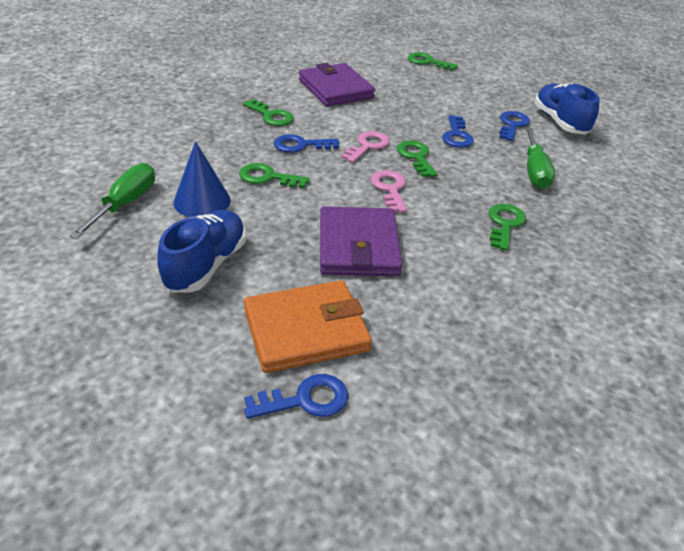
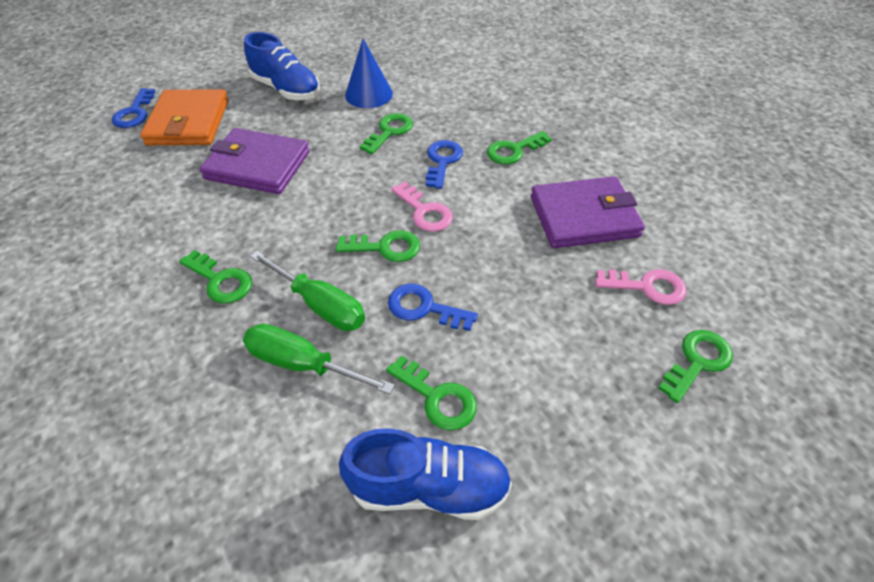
camera: 110 degrees right, 10 degrees up
(125, 204) = (382, 62): green screwdriver -> green screwdriver (320, 305)
(390, 189) = (331, 207): pink key -> pink key (647, 287)
(512, 125) = (437, 398): blue key -> green key

